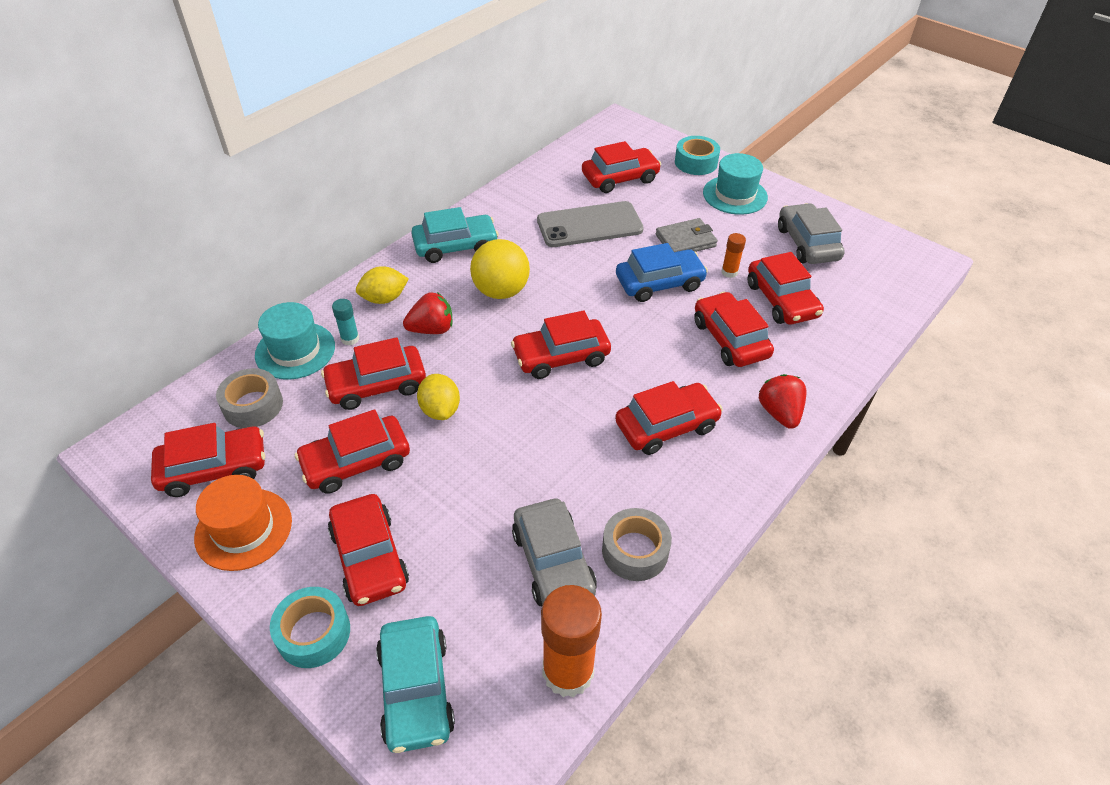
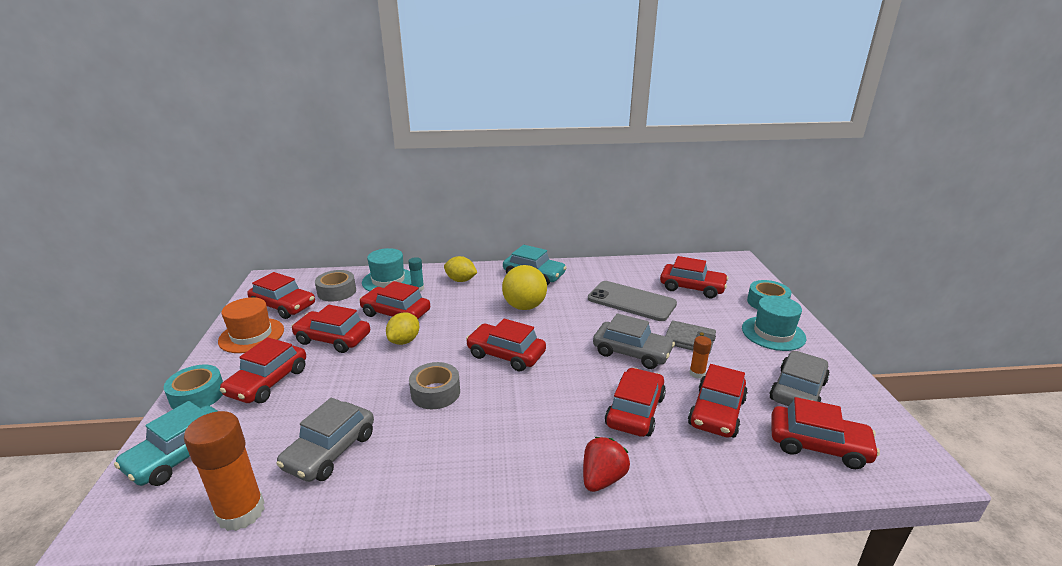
camera: 45 degrees right, 20 degrees down
(432, 329) = (460, 304): red strawberry -> none
(635, 551) = (377, 482): grey tape -> grey tape (435, 392)
(659, 283) = (632, 352): blue car -> grey car
(666, 426) = (509, 430): red car -> red car (818, 445)

